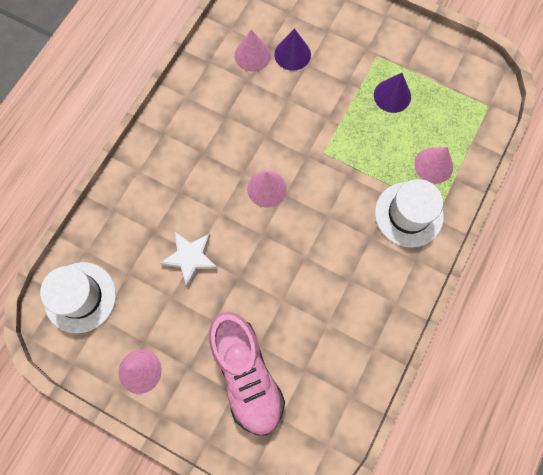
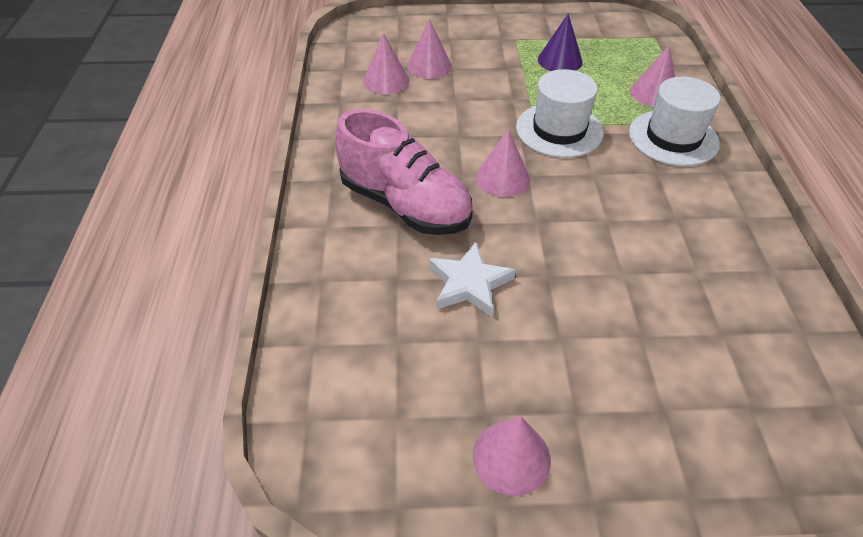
camera: 30 degrees left, 25 degrees down
(80, 297) = (344, 406): white hat -> white hat (559, 130)
(246, 375) = (660, 378): pink shoe -> pink shoe (405, 205)
(292, 54) = (429, 66): purple cone -> pink cone

